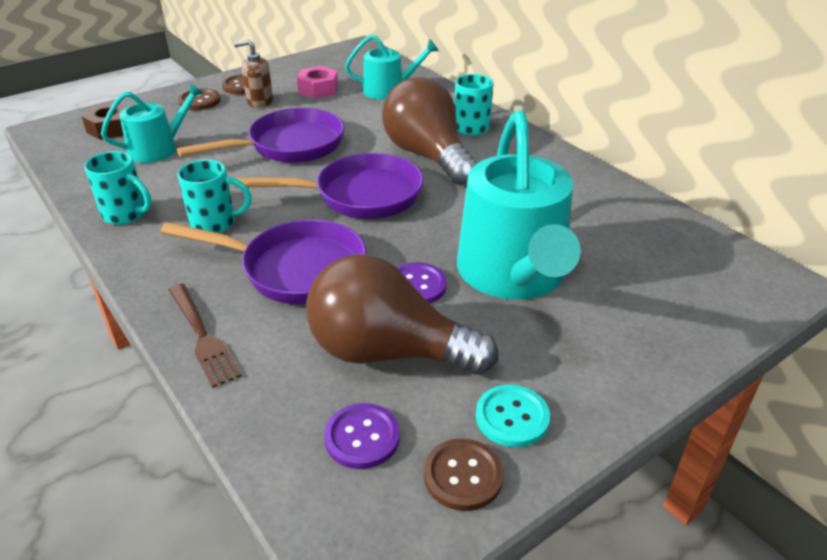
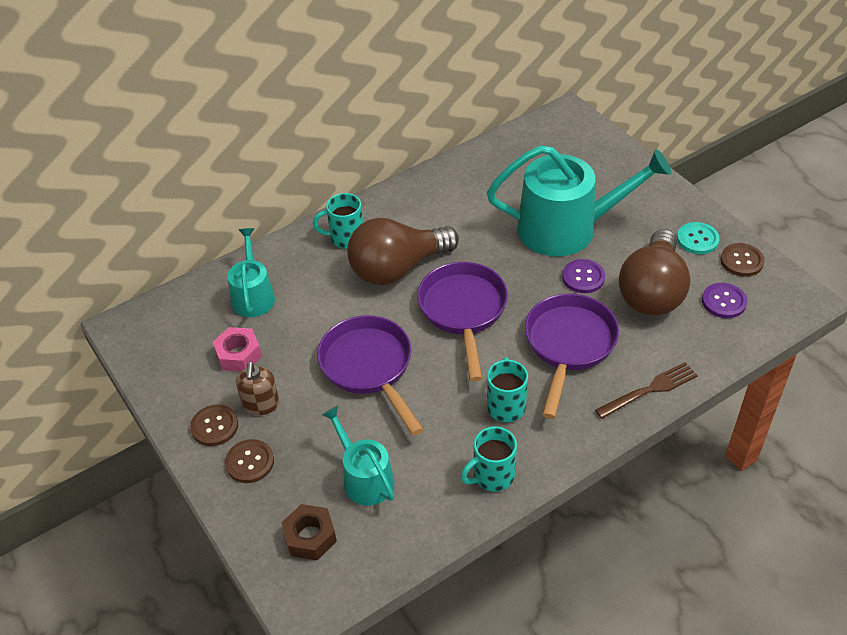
camera: 85 degrees left, 10 degrees up
(126, 214) = (492, 476): turquoise mug -> turquoise mug turned 150 degrees counterclockwise

